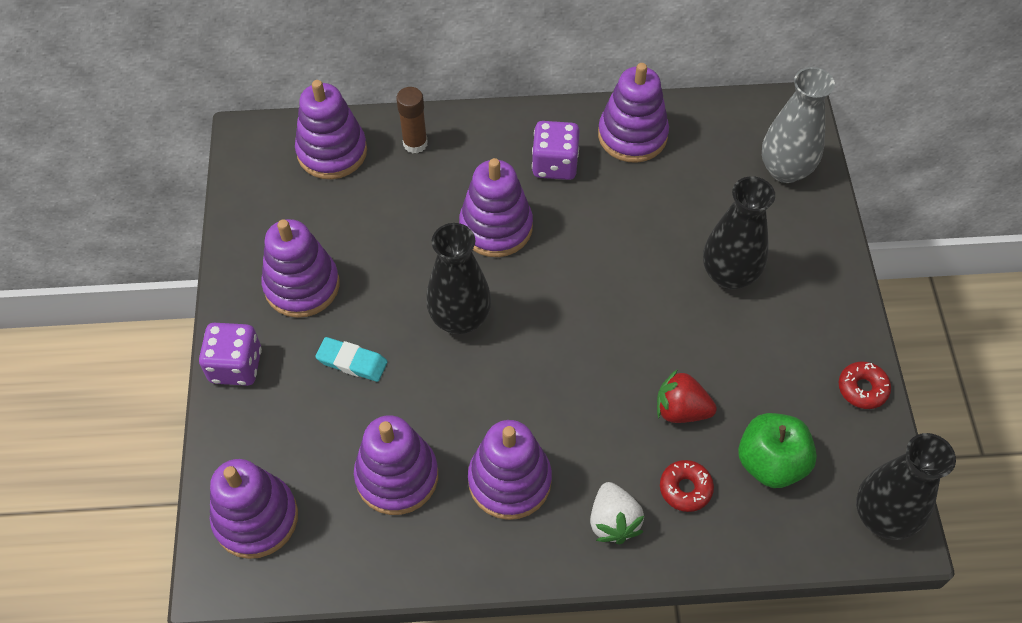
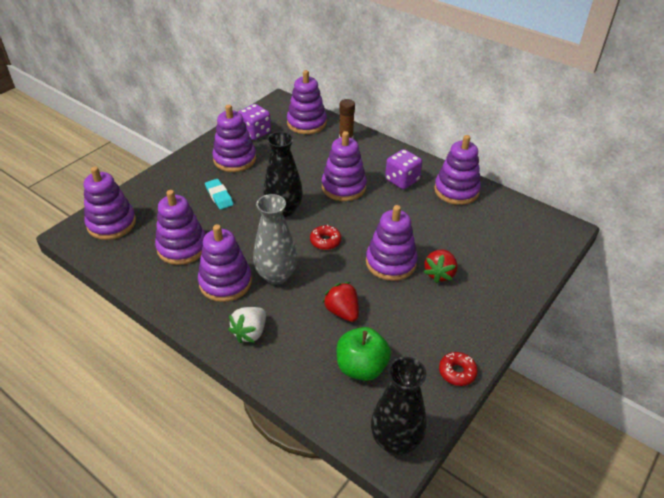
camera: 40 degrees right, 15 degrees down
(236, 366) = (174, 170): purple dice -> purple dice (255, 133)
(664, 300) = (391, 262): none -> purple stacking toy
(685, 489) = (302, 345): red donut -> red donut (325, 241)
(729, 275) = (439, 274): black vase -> red strawberry
(785, 170) = (527, 250): grey vase -> grey vase (276, 275)

